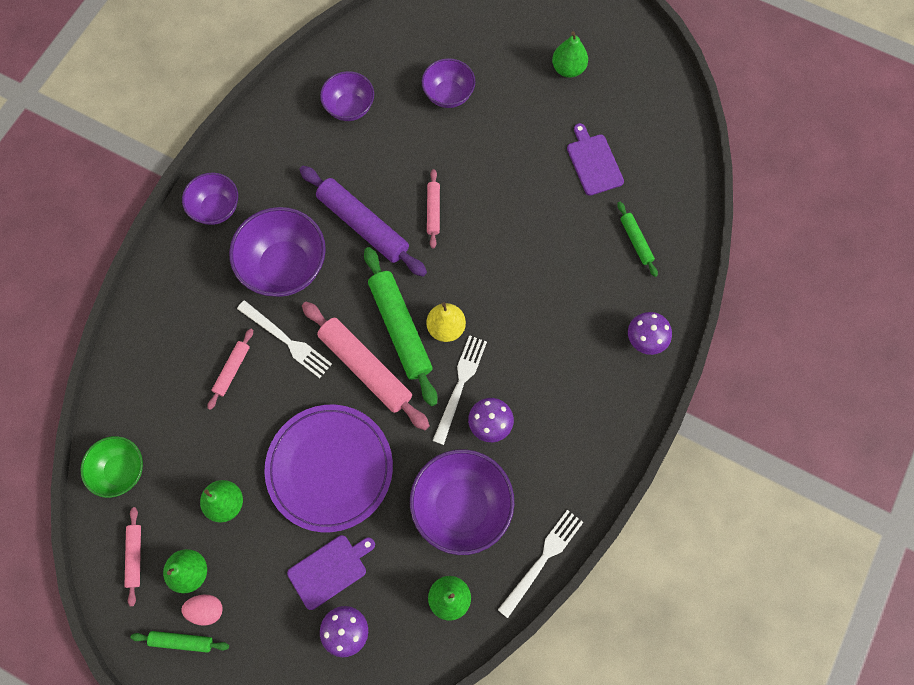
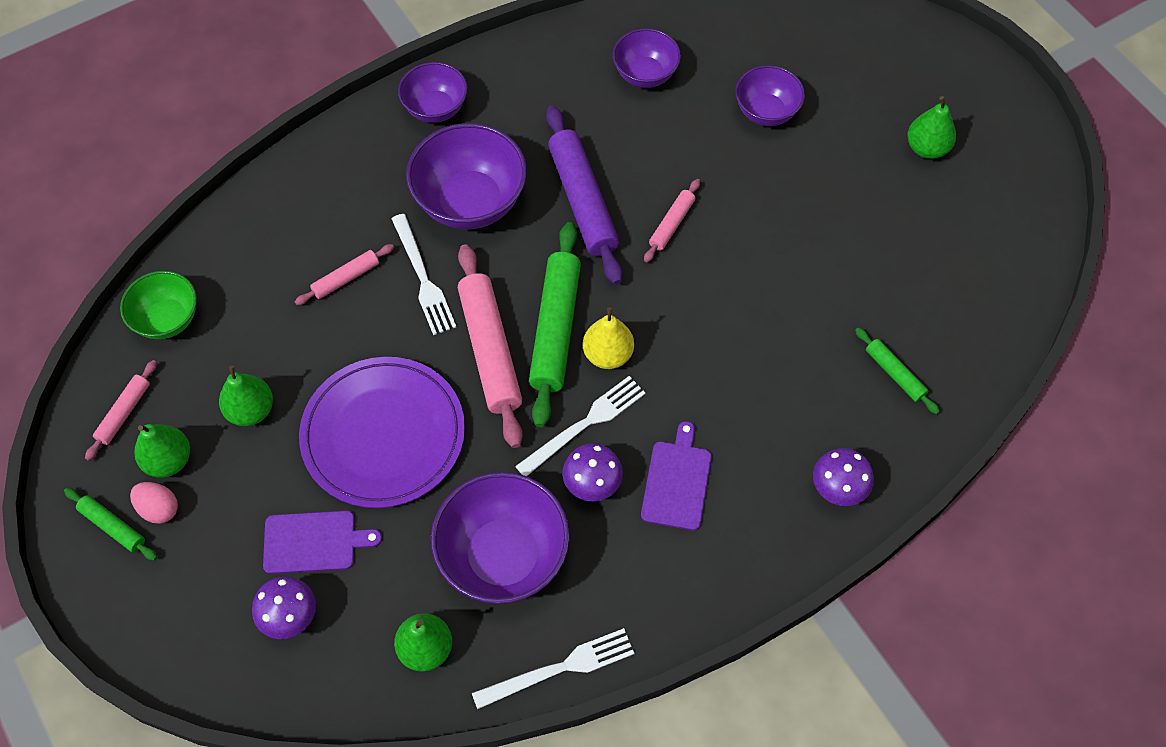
camera: 30 degrees right, 10 degrees down
(594, 162) = (895, 263): purple cutting board -> purple cutting board (677, 481)
(636, 241) = (895, 374): green rolling pin -> green rolling pin turned 45 degrees counterclockwise

